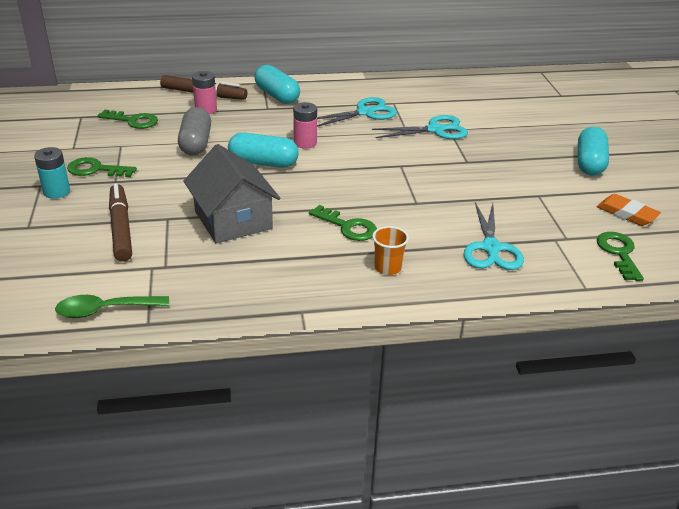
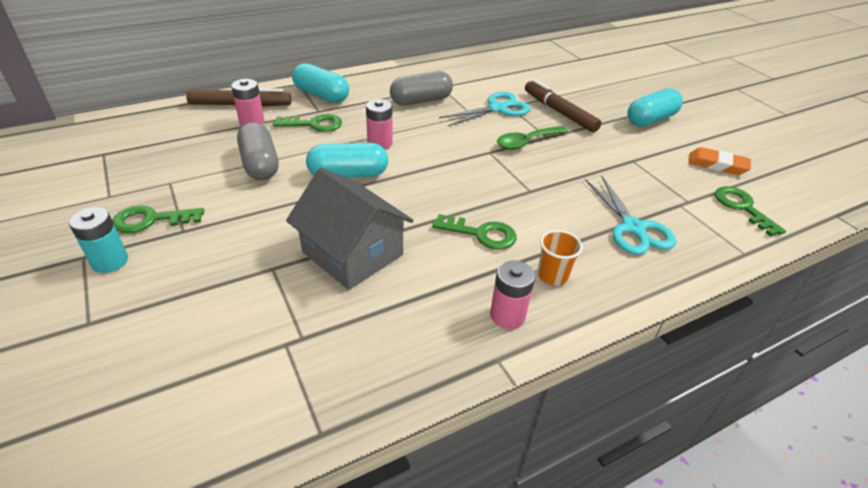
camera: 20 degrees left, 5 degrees up
(105, 310) = (252, 430): green spoon -> green spoon (527, 142)
(121, 228) = (219, 295): brown marker -> brown marker (559, 112)
(133, 121) = (172, 149): green key -> green key (314, 124)
(329, 286) = (507, 315): none -> pink battery
(366, 113) = (421, 101): turquoise scissors -> grey capsule
(589, 163) = (651, 120): turquoise capsule -> turquoise capsule turned 60 degrees clockwise

